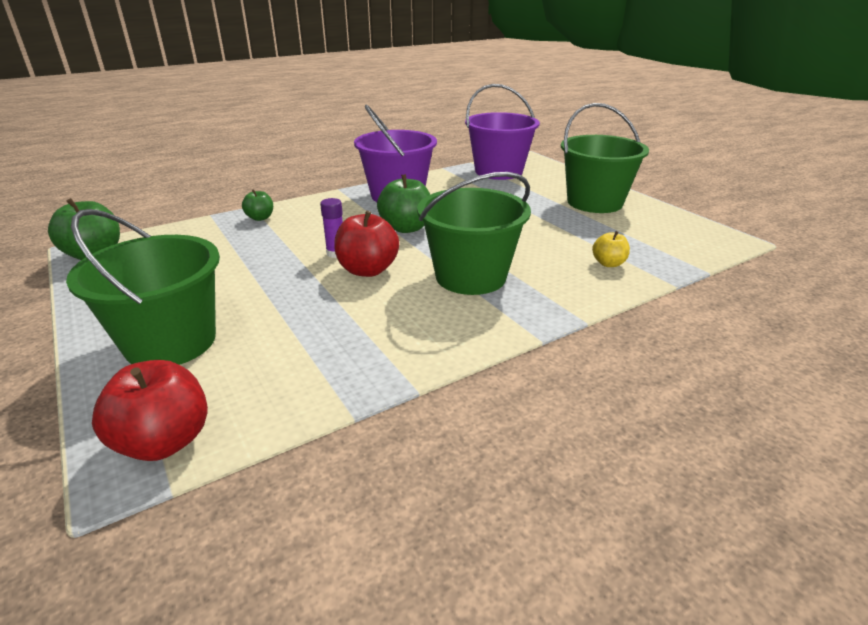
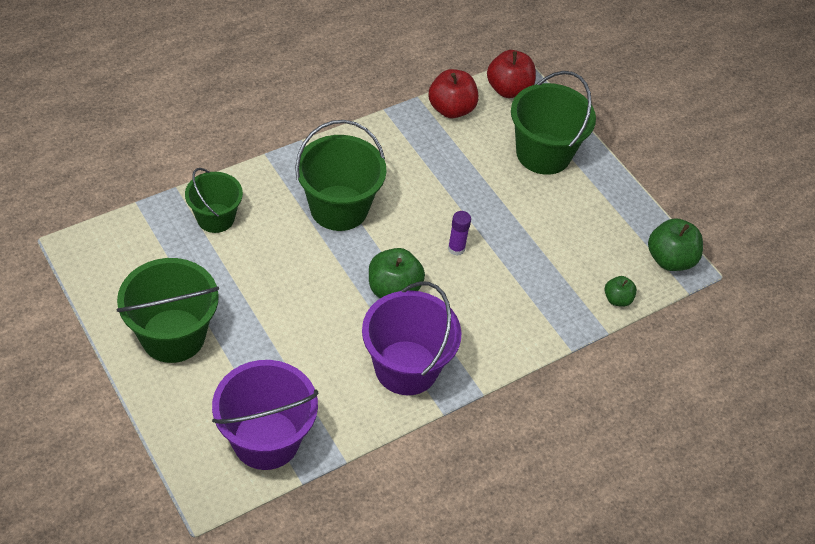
camera: 175 degrees right, 20 degrees up
(260, 218) = (550, 320): green apple -> green apple (617, 299)
(367, 270) = (425, 222): red apple -> red apple (451, 109)
(608, 263) = (215, 218): yellow apple -> green bucket

